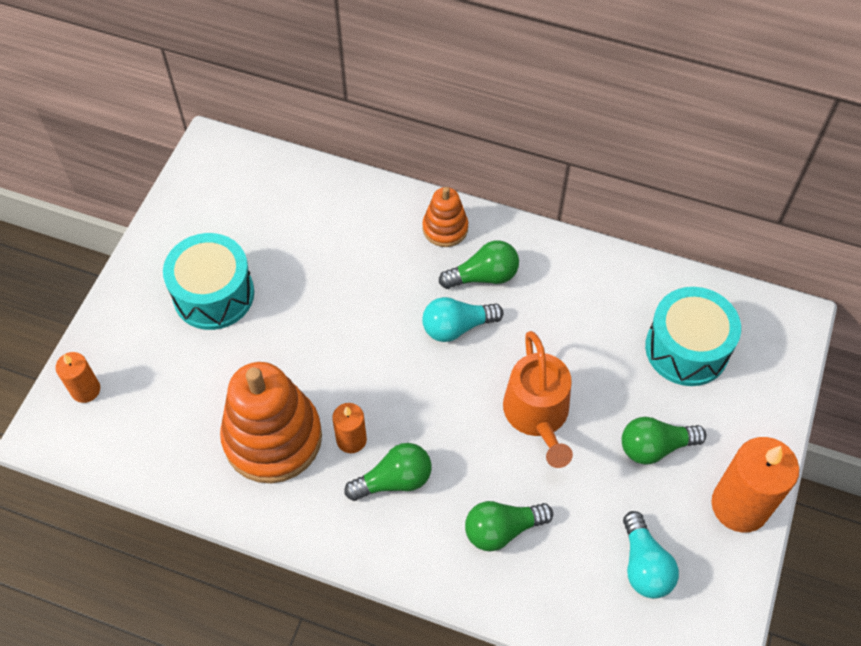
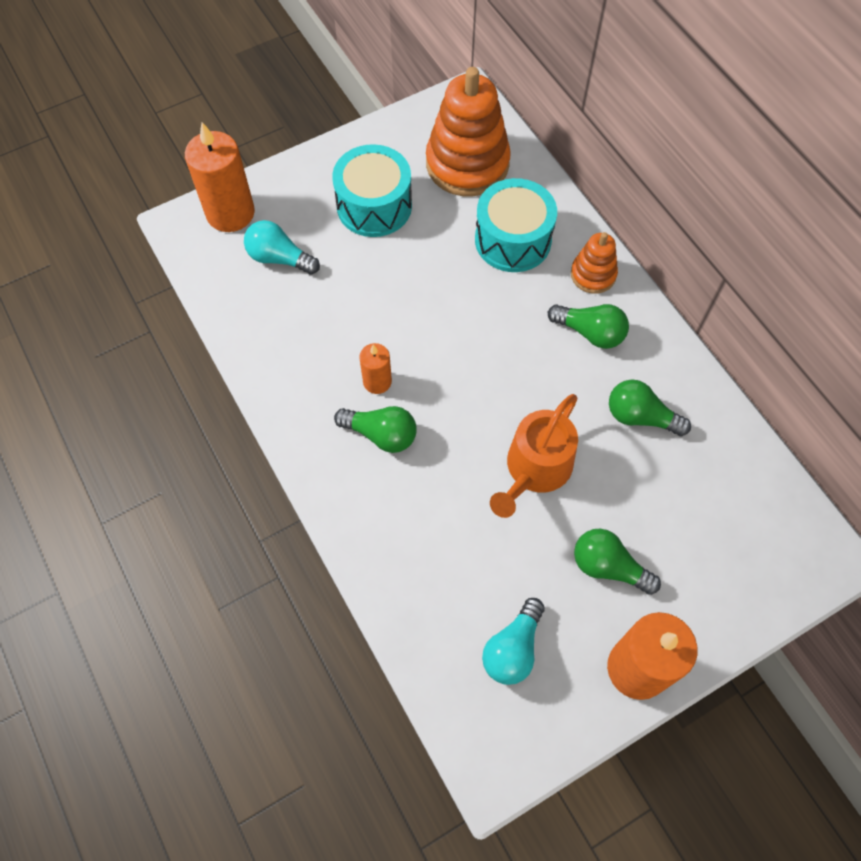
camera: 40 degrees right, 5 degrees up
(85, 390) = (230, 213): orange candle -> orange candle, size x1.86
(272, 438) = (323, 338): orange stacking toy -> orange stacking toy (467, 164)
(457, 327) = (533, 356): turquoise light bulb -> turquoise light bulb (279, 258)
(502, 529) = (427, 533): green light bulb -> green light bulb (640, 417)
(686, 348) = (710, 511): turquoise drum -> turquoise drum (513, 240)

